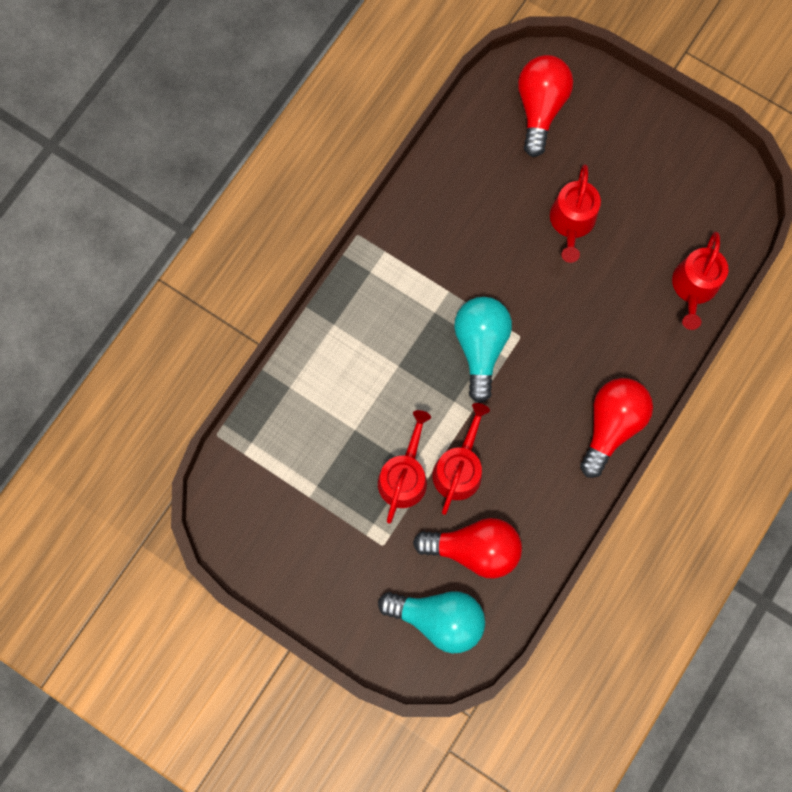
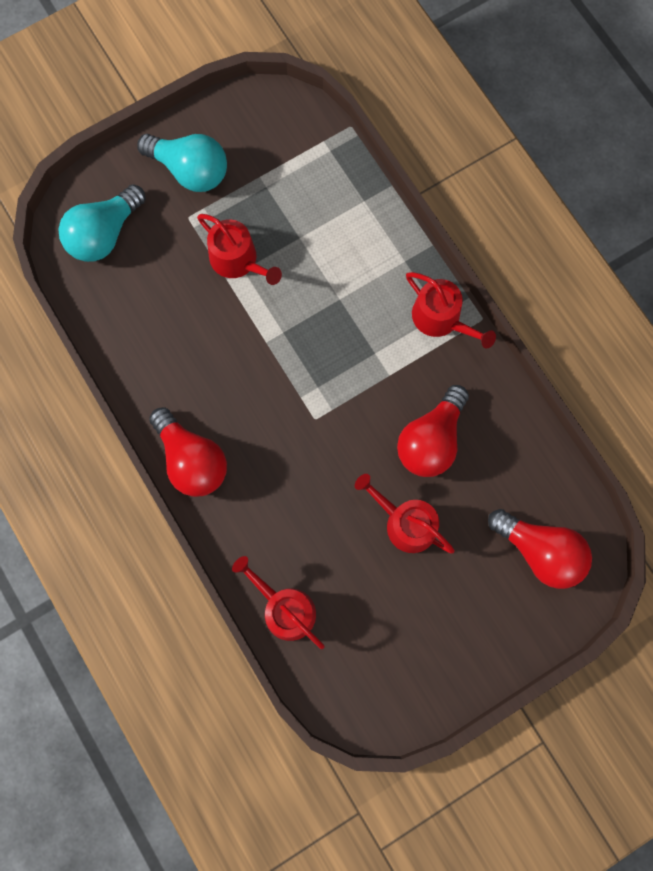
camera: 115 degrees right, 0 degrees up
(459, 468) = (221, 309): red watering can -> red watering can (441, 318)
(474, 549) = (145, 289): red light bulb -> red light bulb (431, 440)
(480, 347) = (322, 378): turquoise light bulb -> turquoise light bulb (190, 170)

